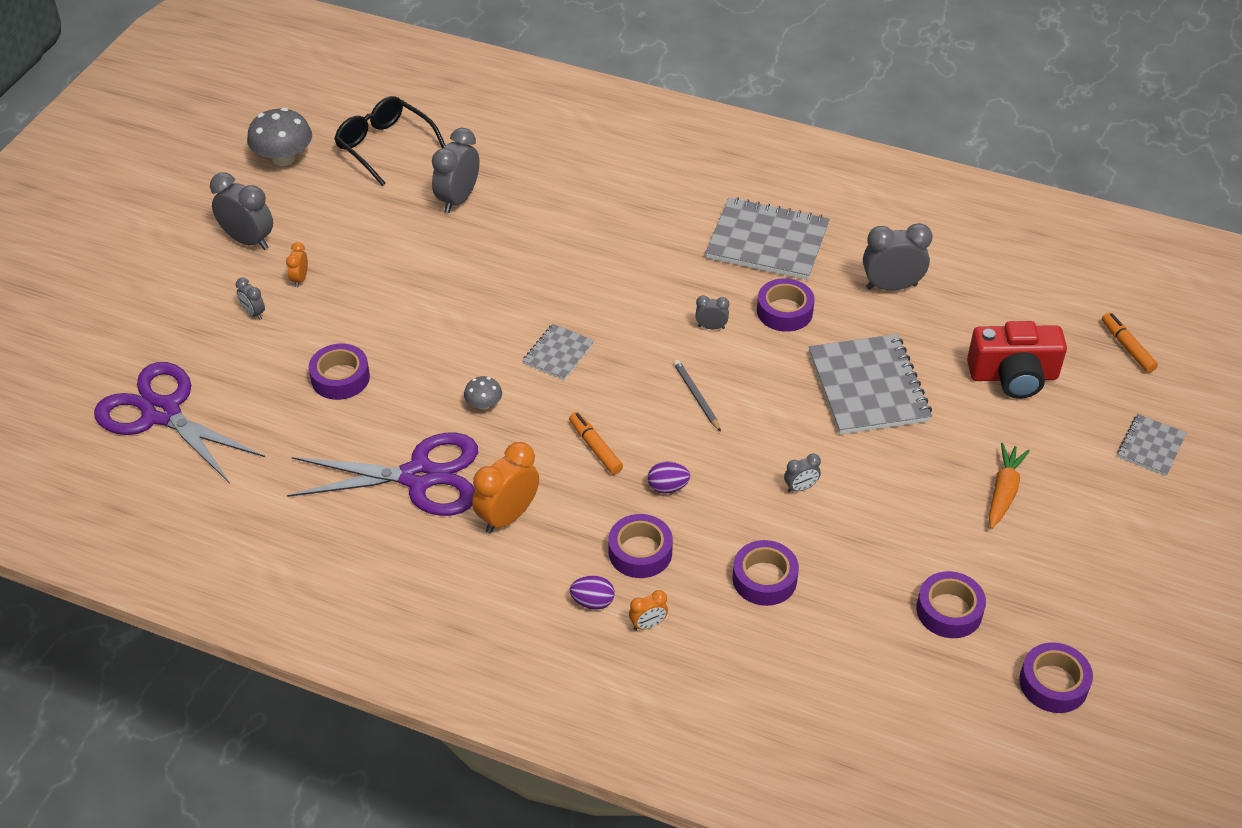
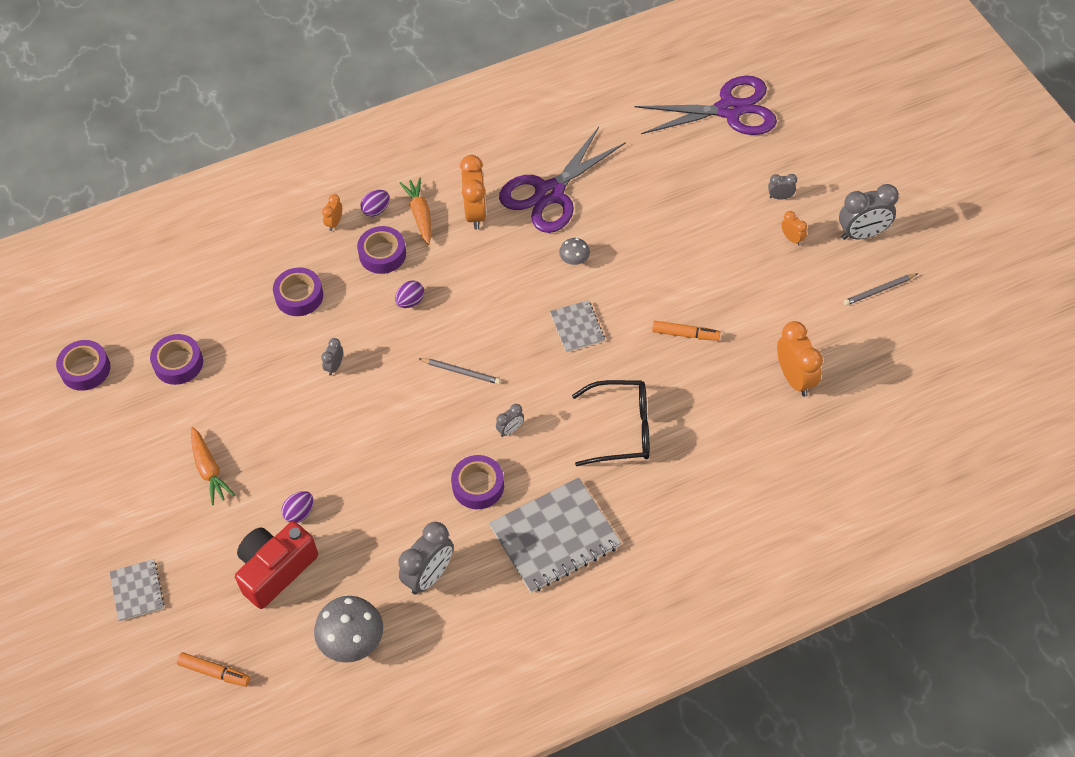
camera: 135 degrees right, 10 degrees up
(283, 158) = (946, 305): grey mushroom -> grey mushroom (352, 640)
(307, 200) = (879, 291): none -> grey pencil
(340, 378) = (673, 205): purple tape -> none
(384, 146) = (905, 375): black glasses -> black glasses (622, 429)
(458, 199) = (795, 378): grey clock -> orange clock
(558, 560) = (420, 215): none -> orange carrot
(595, 448) = (479, 289): orange marker -> orange marker (685, 334)
(868, 387) = (363, 474): grey notebook -> none
(953, 400) = (299, 513): none -> purple egg

